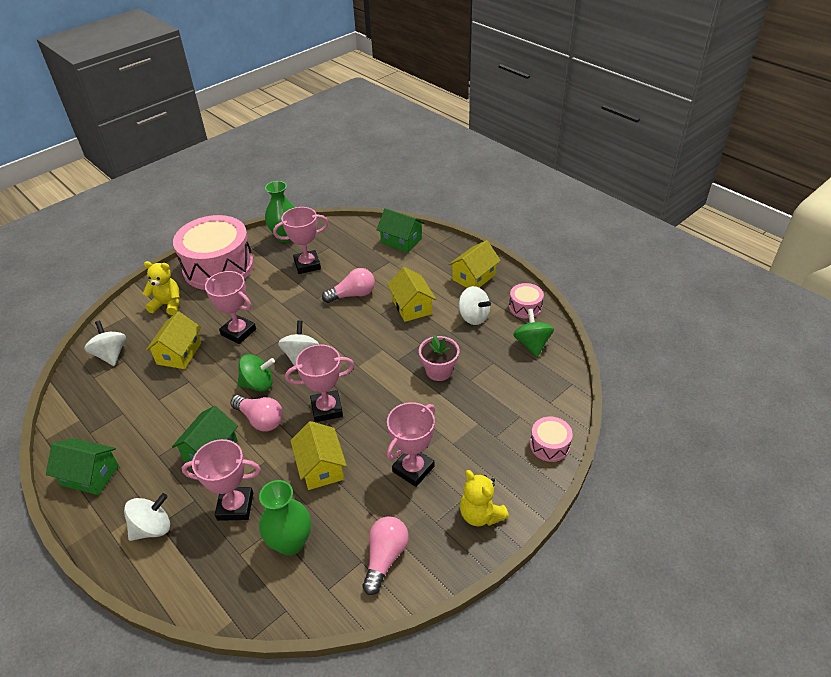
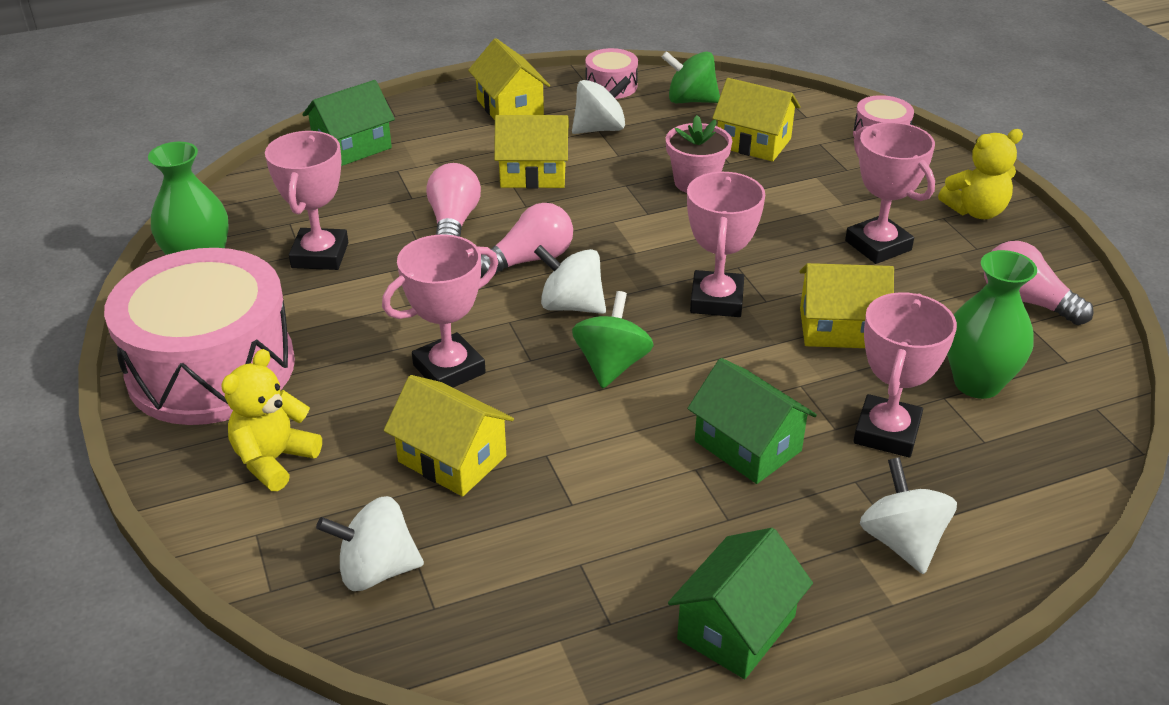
camera: 70 degrees left, 5 degrees down
(260, 420) = (702, 376): pink light bulb -> pink light bulb (529, 260)
(499, 384) = (753, 143): none -> yellow house

